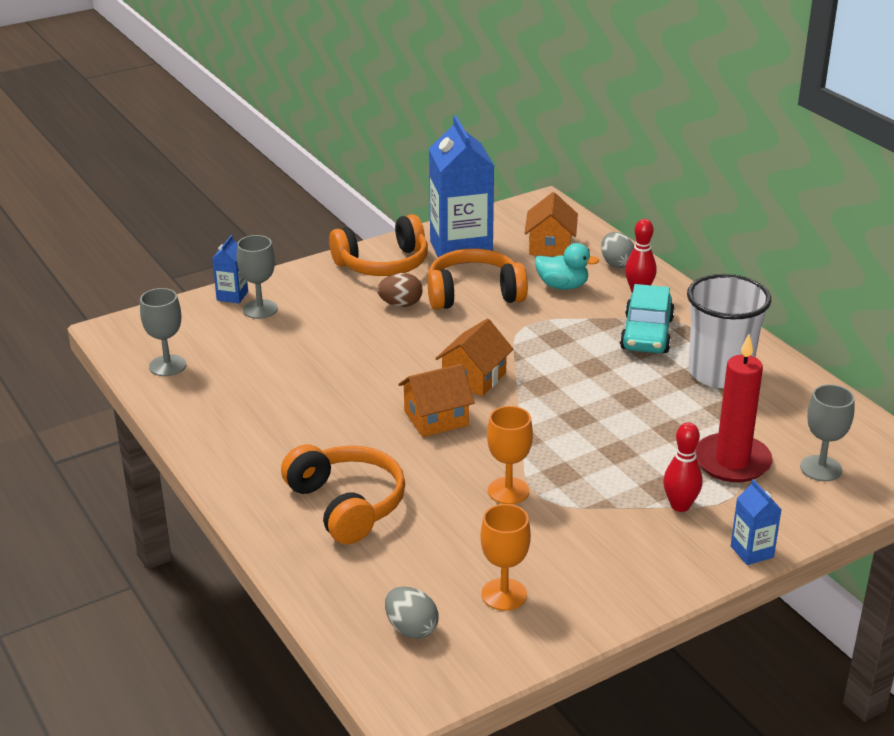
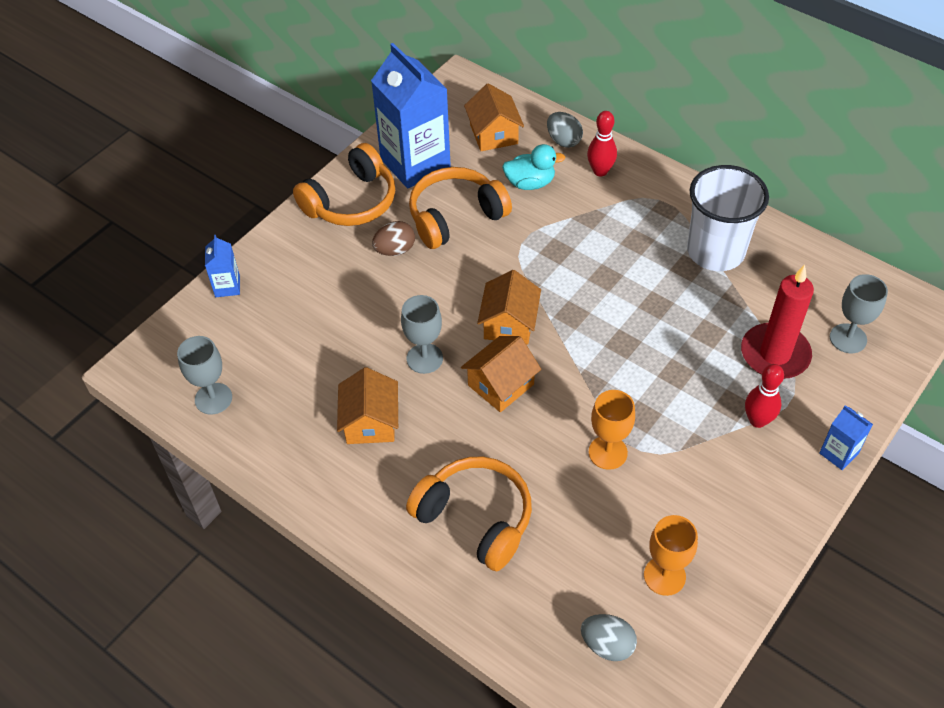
camera: 20 degrees left, 20 degrees up
(260, 309) = (264, 296): grey goblet -> grey goblet (424, 358)
(295, 414) = (370, 422): none -> orange house
(647, 334) = (632, 222): turquoise car -> none

